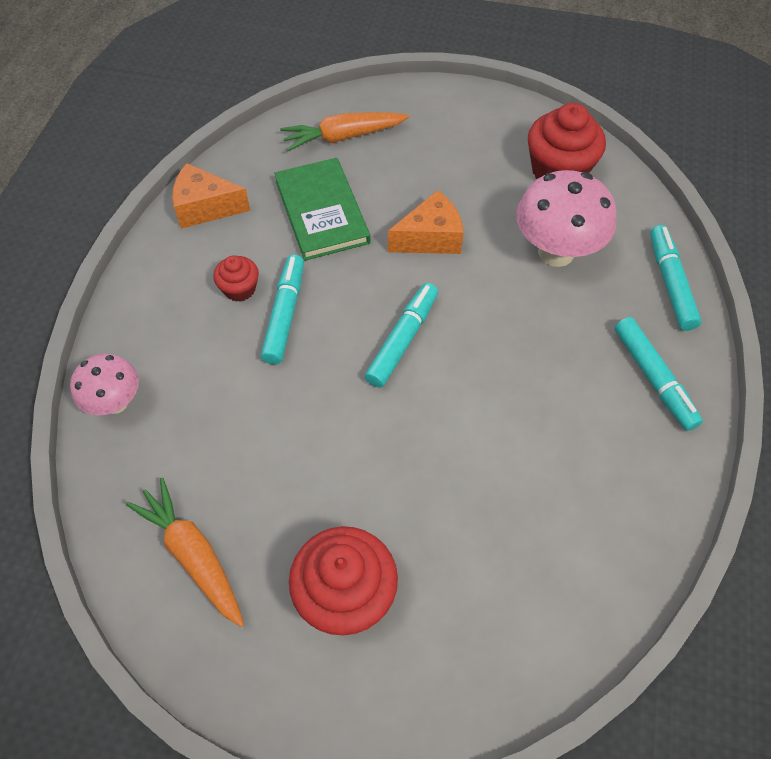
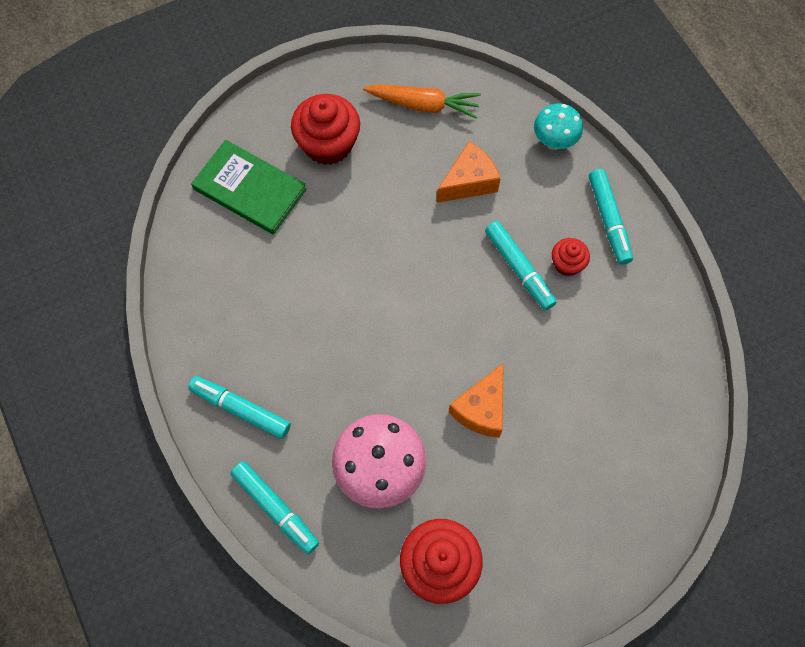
camera: 140 degrees right, 10 degrees up
(115, 403) = (554, 141): pink mushroom -> turquoise mushroom
(205, 207) = (662, 306): orange cheese -> orange cheese (469, 182)
(322, 211) = (580, 369): green book -> green book (249, 189)
(343, 137) = (639, 457): orange carrot -> none
(403, 340) = (427, 310): turquoise marker -> turquoise marker (608, 220)

